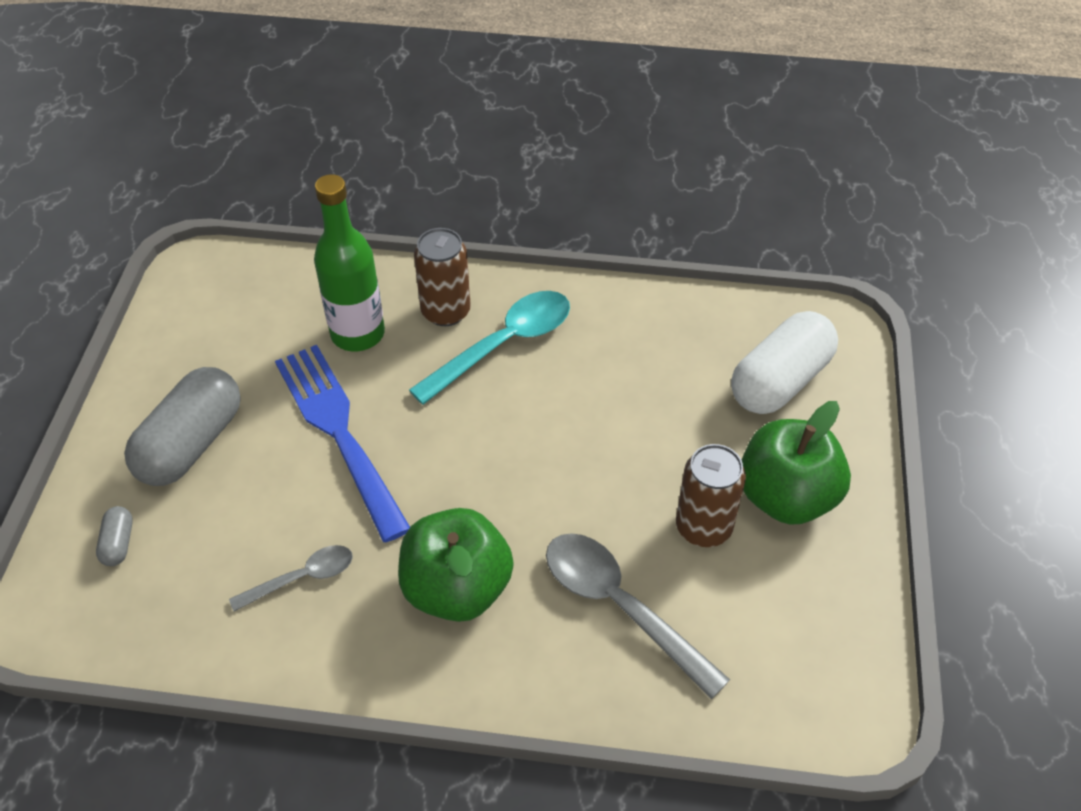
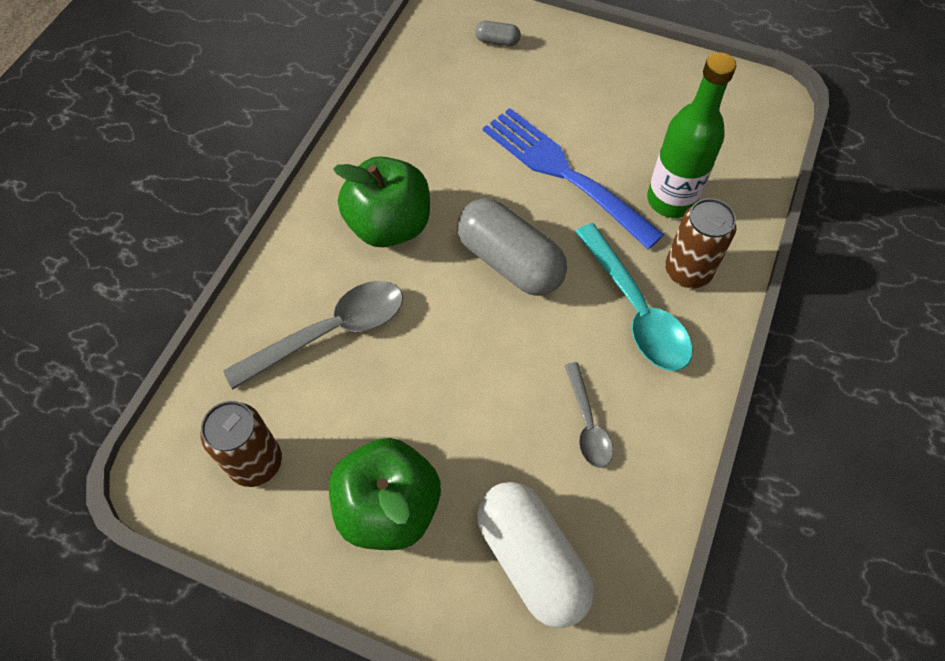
camera: 105 degrees right, 10 degrees up
(191, 444) = (575, 83): grey capsule -> grey capsule (509, 262)
(302, 578) = (433, 135): grey spoon -> grey spoon (587, 423)
(338, 432) = (563, 173): blue fork -> blue fork turned 120 degrees counterclockwise
(703, 527) = (381, 421): brown can -> brown can (256, 462)

